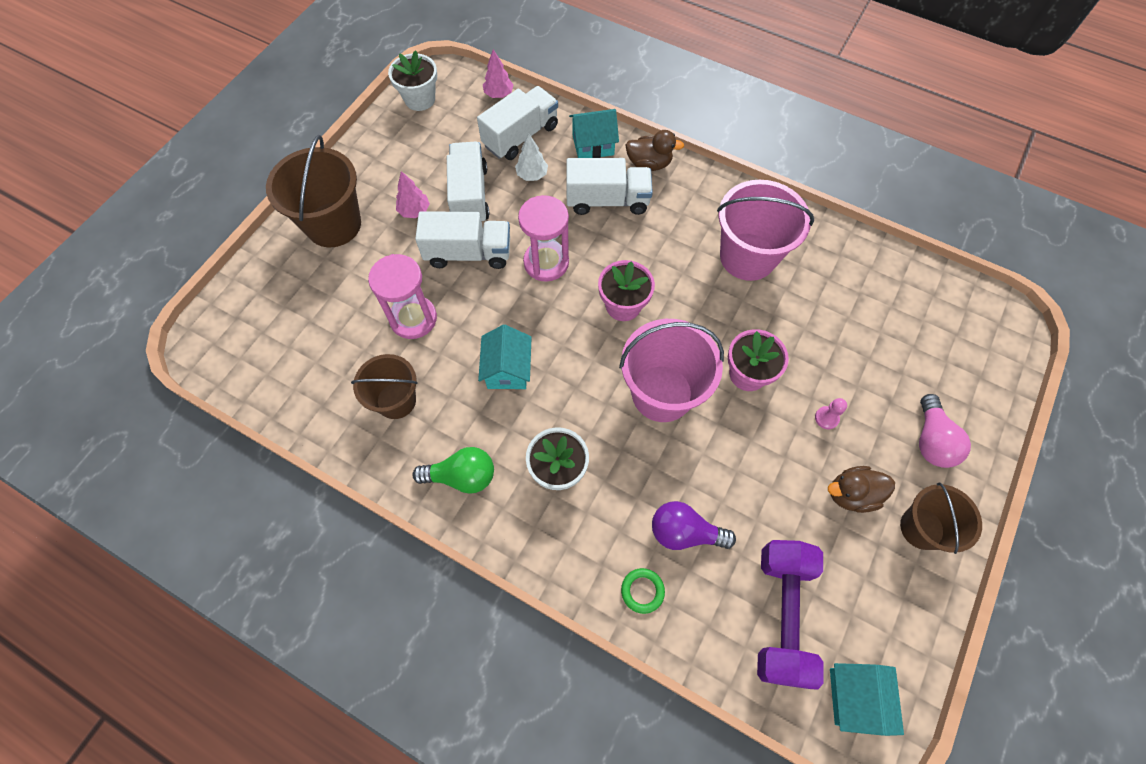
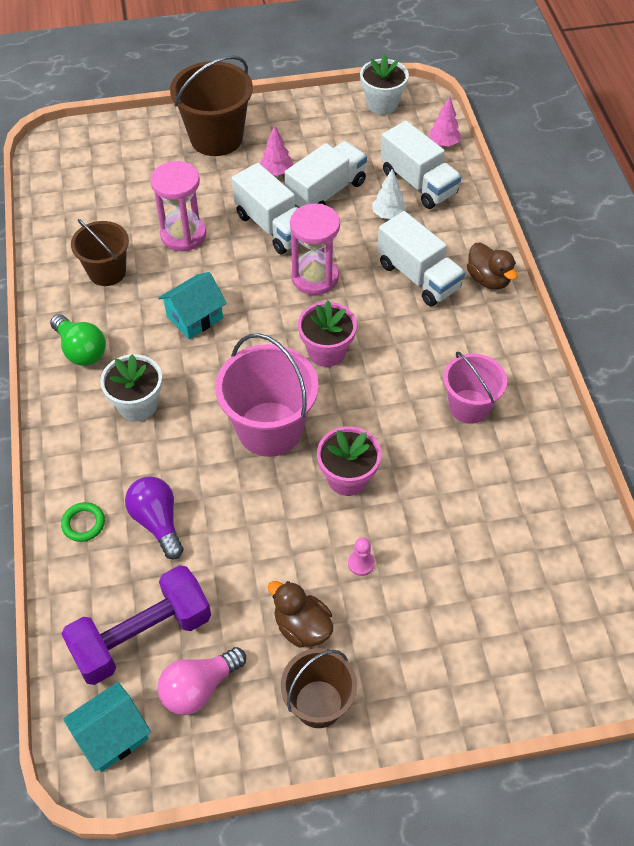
camera: 50 degrees right, 10 degrees down
(520, 136) = (418, 183): white truck -> white truck turned 45 degrees clockwise
(593, 145) = (463, 232): turquoise house -> none
(747, 256) = (469, 406): pink bucket -> pink bucket, size x0.64
(931, 440) = (419, 663): pink light bulb -> pink light bulb (199, 687)

